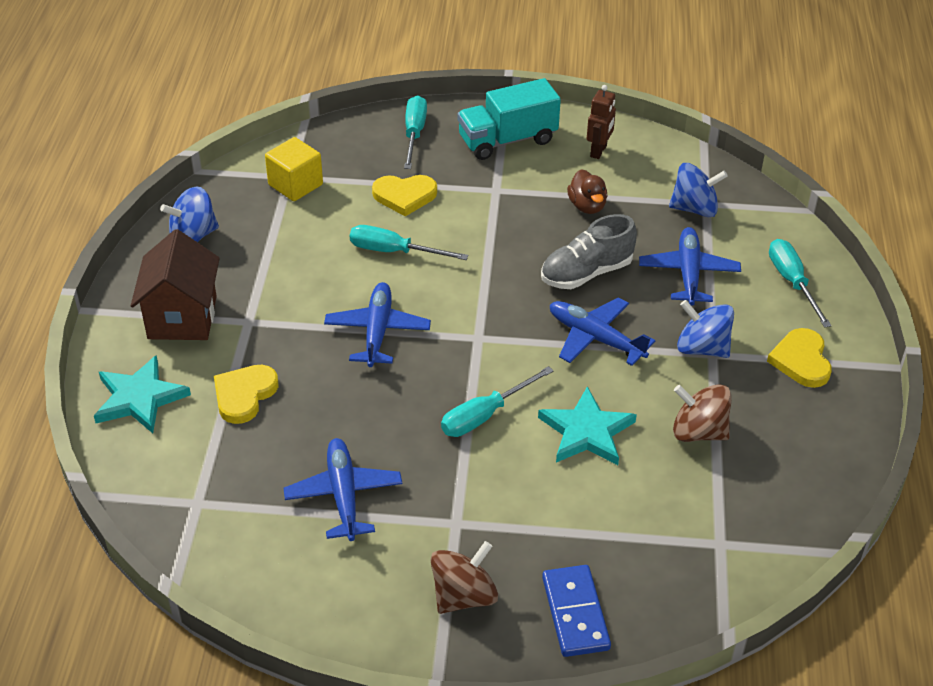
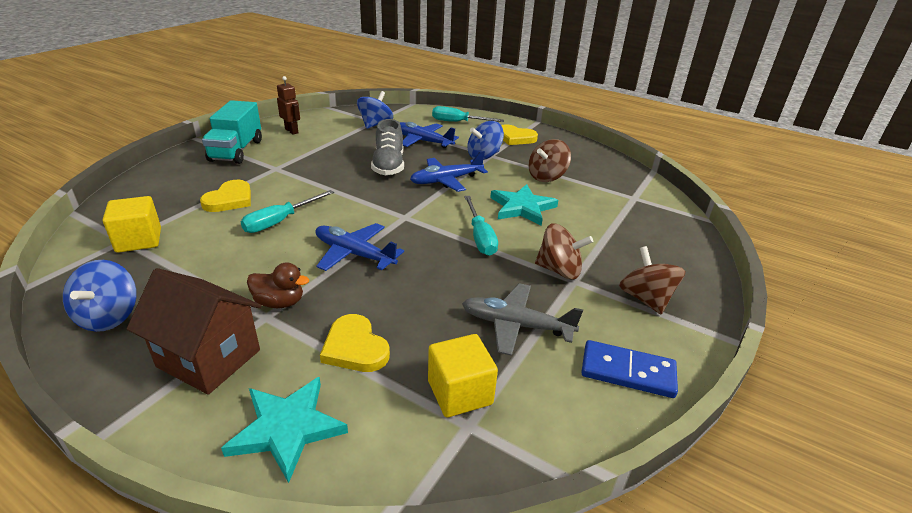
camera: 65 degrees left, 10 degrees down
(230, 484) = (460, 392): none -> yellow cube
(343, 495) = (516, 325): blue plane -> grey plane
(414, 134) = (173, 176): turquoise screwdriver -> none
(467, 504) = (559, 270): none -> brown spinning top
(575, 613) = (674, 259): blue domino -> blue domino (627, 371)
(587, 206) = (332, 148): brown duck -> brown duck (279, 302)

